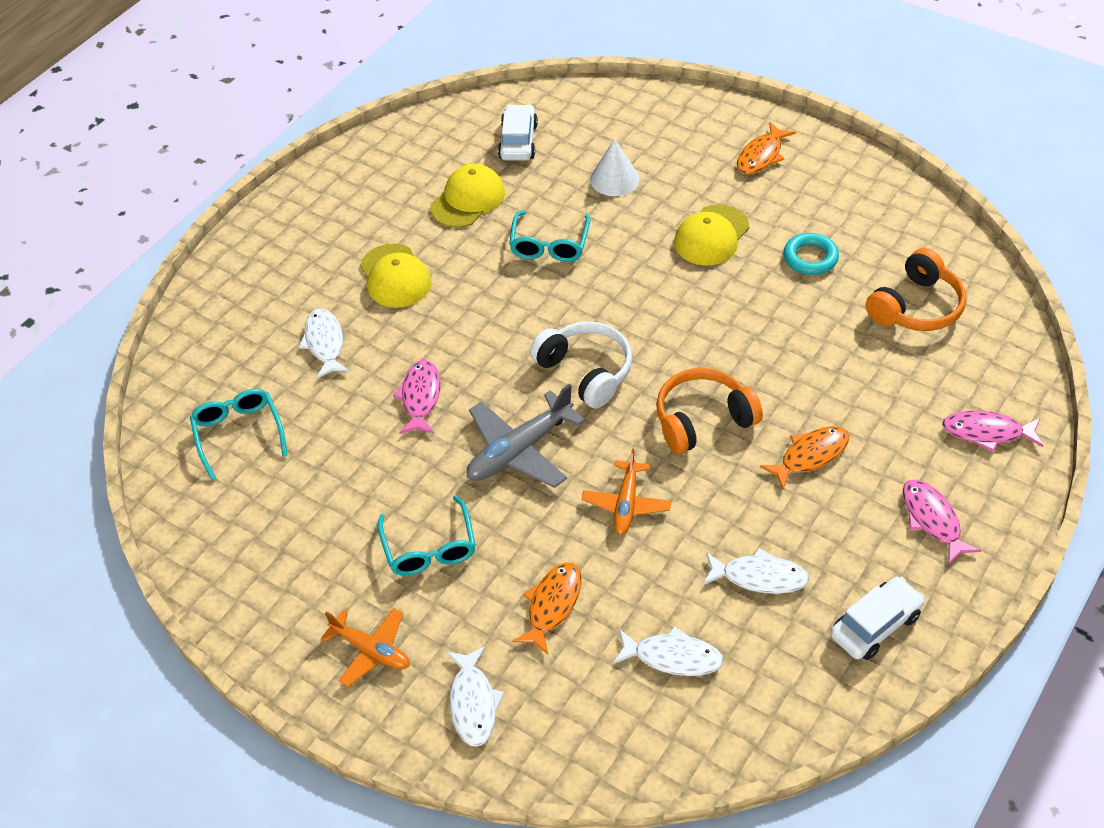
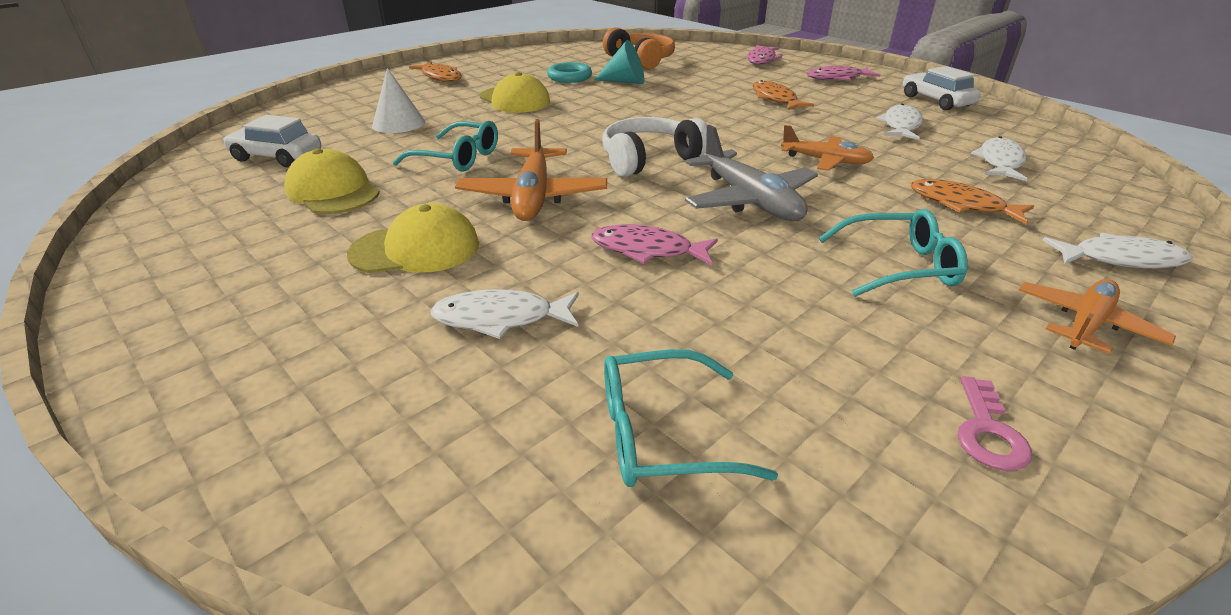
camera: 80 degrees left, 15 degrees down
(256, 573) = (988, 432): none -> pink key
(489, 313) = (533, 197): none -> orange plane
(703, 420) = (729, 124): orange headphones -> none
(816, 309) = (625, 81): none -> turquoise cone

